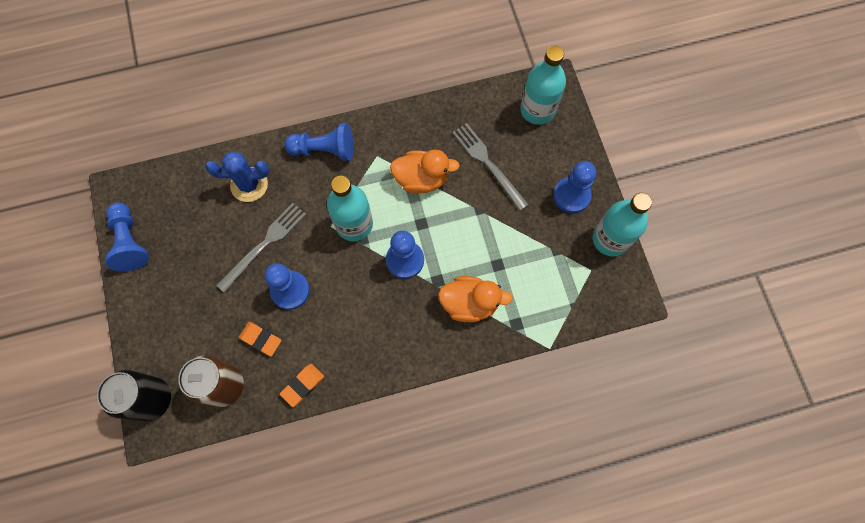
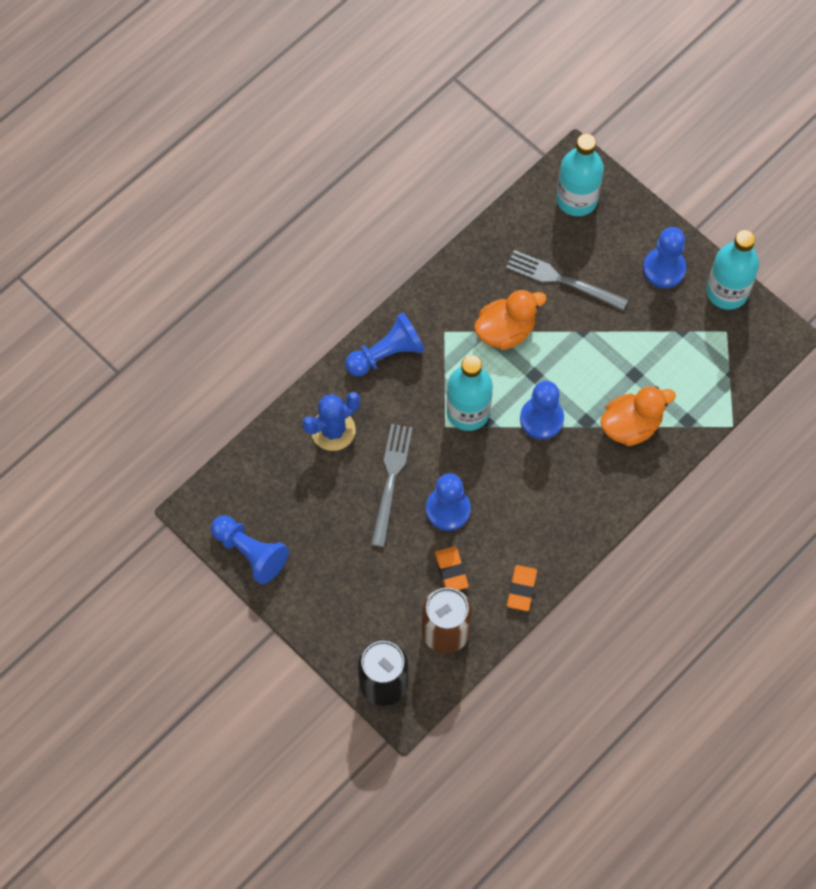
camera: 30 degrees left, 5 degrees down
(261, 339) = (451, 570): orange eraser -> orange eraser turned 75 degrees clockwise

